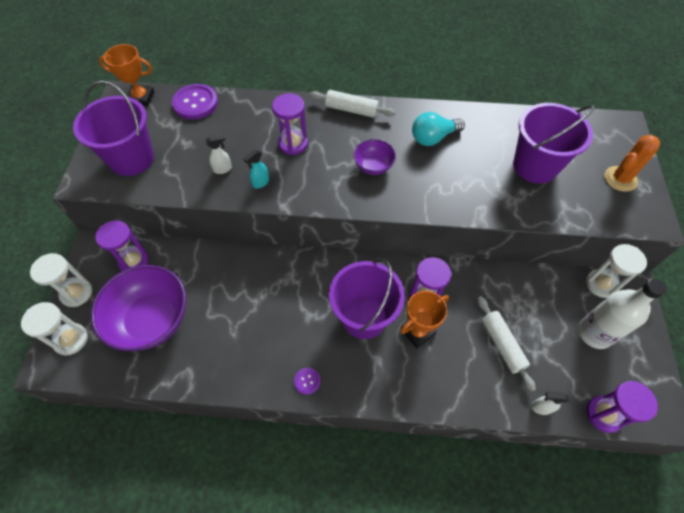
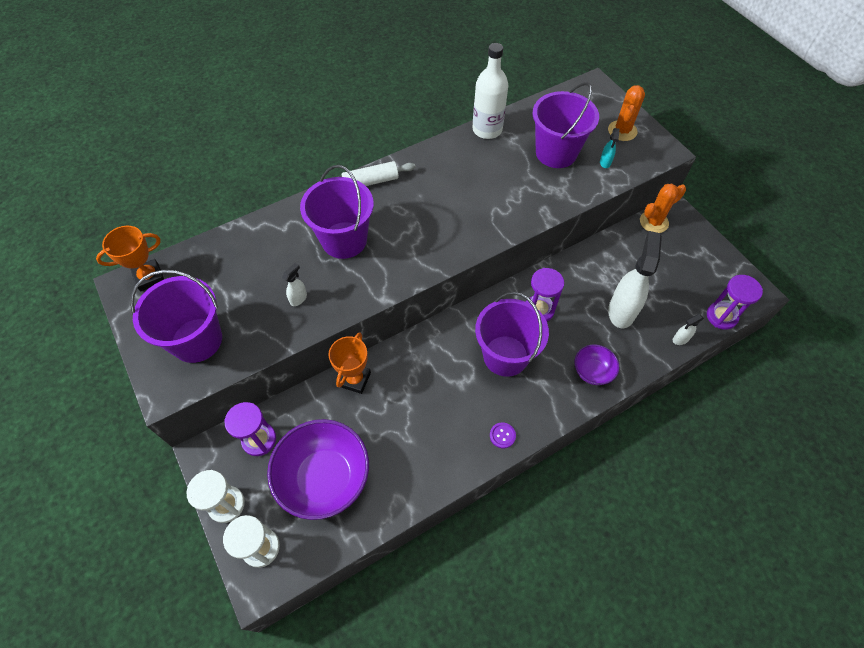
camera: 35 degrees left, 0 degrees up
(195, 103) = (213, 252): purple button -> none
(260, 183) = (345, 291): turquoise spray bottle -> turquoise spray bottle (605, 162)
(293, 144) = (344, 240): purple hourglass -> purple bucket
(373, 166) = (431, 221): purple bowl -> purple bowl (592, 371)
(417, 332) = (555, 340): orange trophy -> orange trophy (355, 379)
(433, 138) = (460, 171): turquoise light bulb -> none
(502, 344) = (621, 311): white rolling pin -> white spray bottle
(594, 333) = (675, 261): white bottle -> white bottle (487, 130)
(601, 284) = (654, 222): white hourglass -> orange cactus

